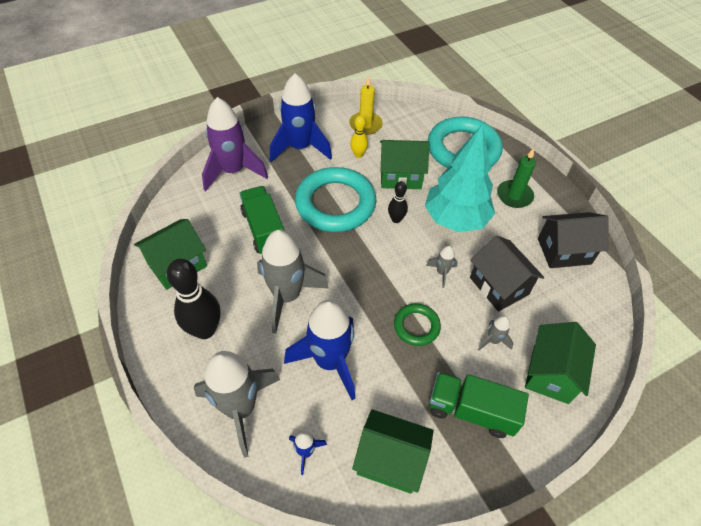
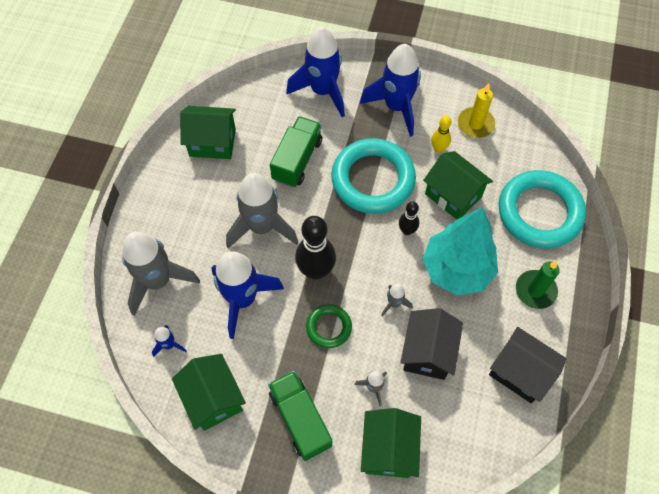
camera: 45 degrees right, 10 degrees up
(205, 330) = (186, 207): black bowling pin -> black bowling pin (316, 270)
(233, 171) = (322, 91): purple rocket -> blue rocket
(550, 373) = (388, 449): green house -> green house turned 60 degrees counterclockwise

